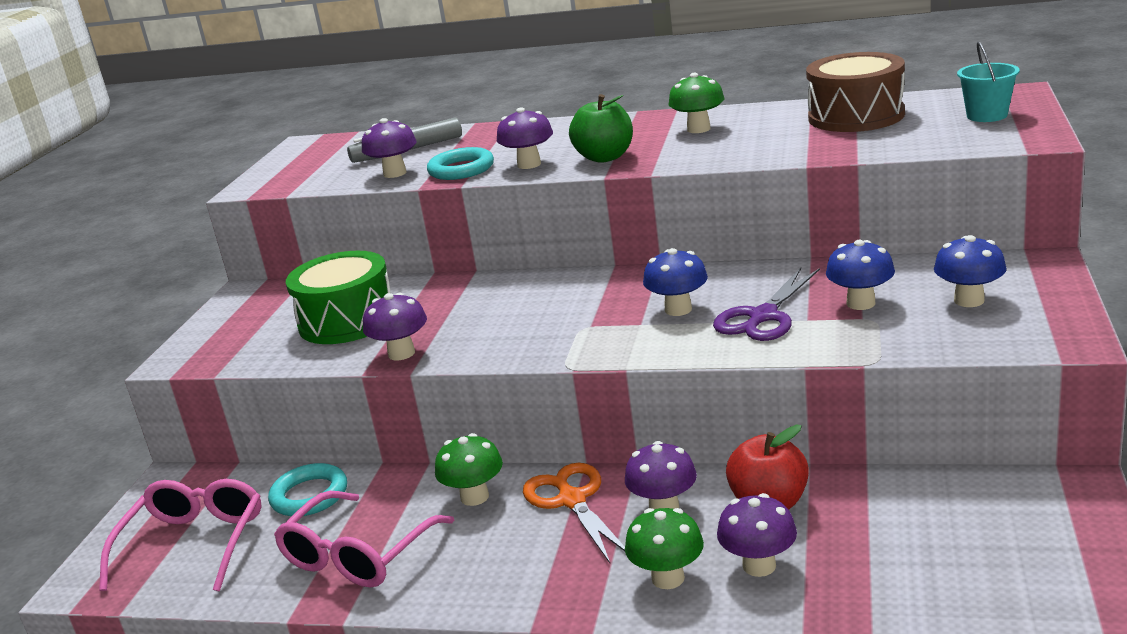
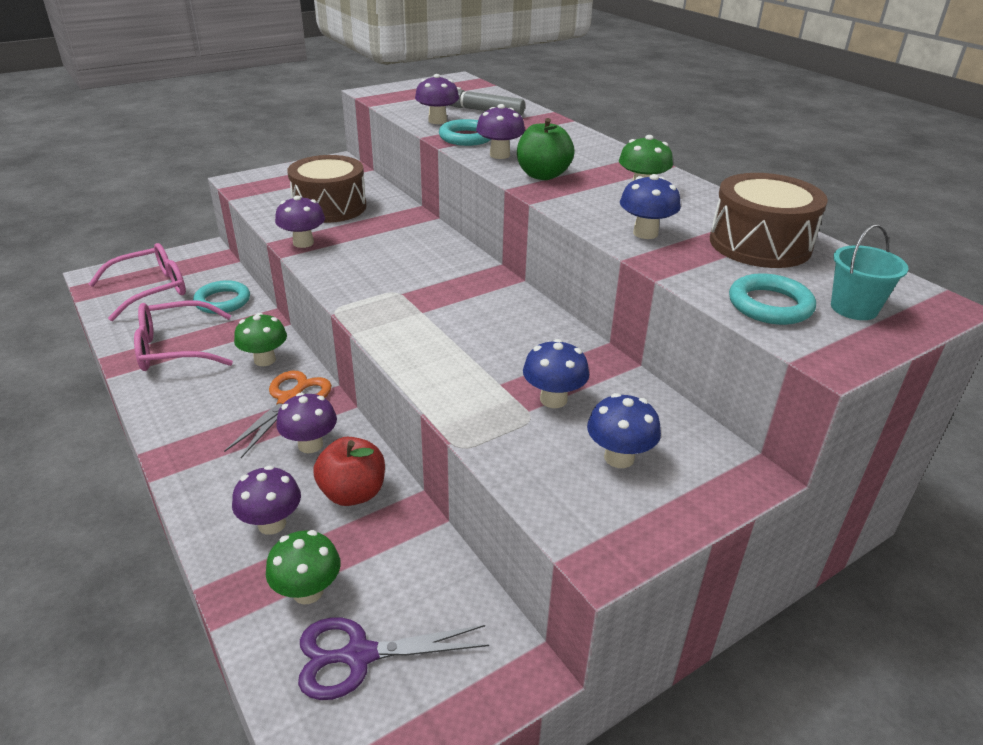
camera: 40 degrees right, 10 degrees up
(347, 320) = (330, 207): green drum -> brown drum
(668, 578) = (229, 486): green mushroom -> green mushroom (308, 591)
(678, 309) = (459, 318): blue mushroom -> blue mushroom (645, 233)
(763, 316) = (484, 360): purple scissors -> purple scissors (359, 655)
(947, 138) = (770, 305): none -> turquoise ring

